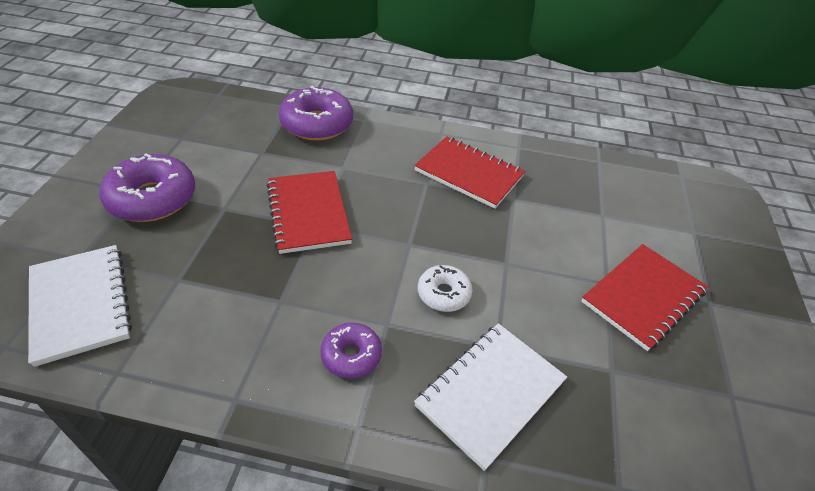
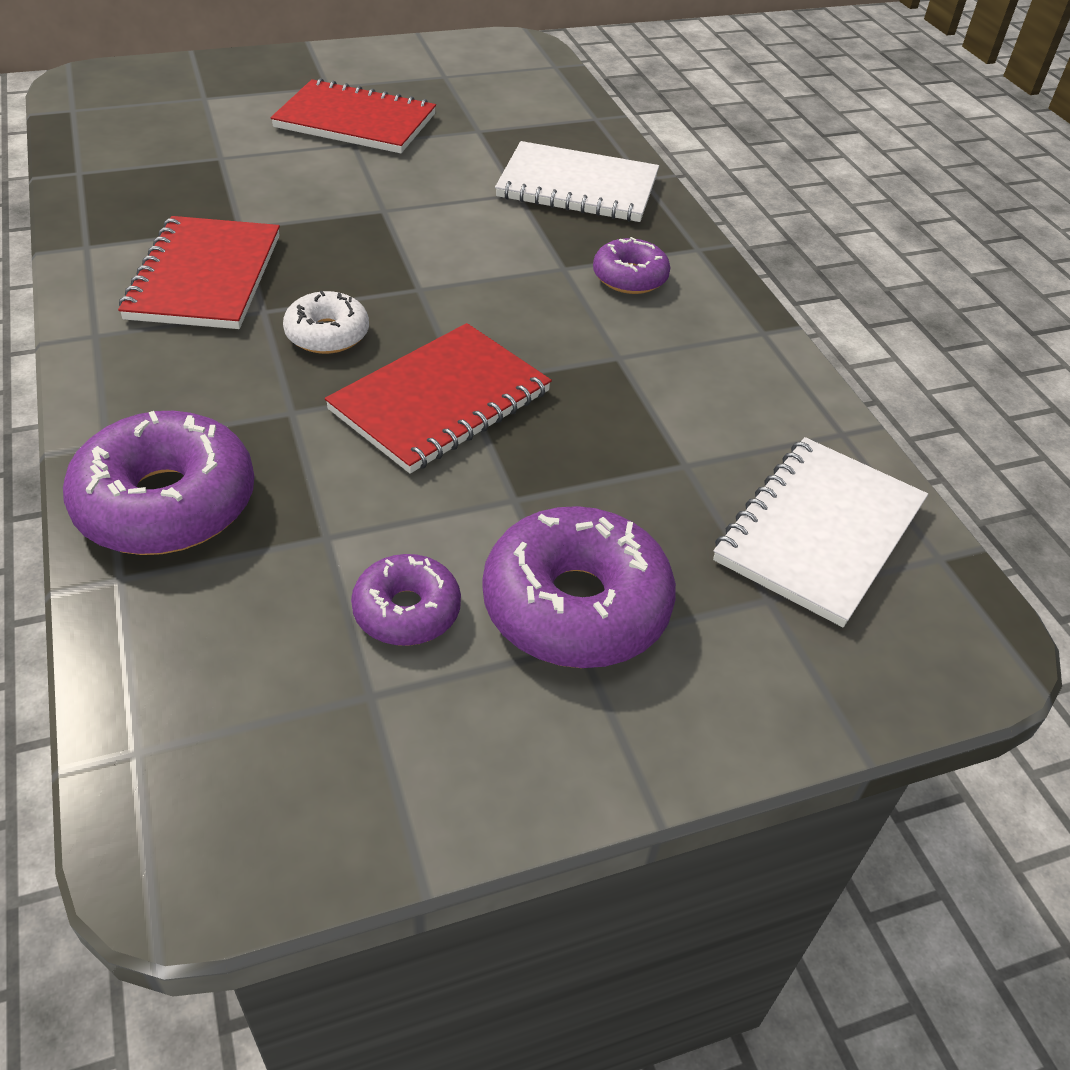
camera: 120 degrees left, 0 degrees up
(204, 157) = (407, 611): none -> purple donut
(443, 293) = (479, 241): white donut -> white donut (327, 334)

